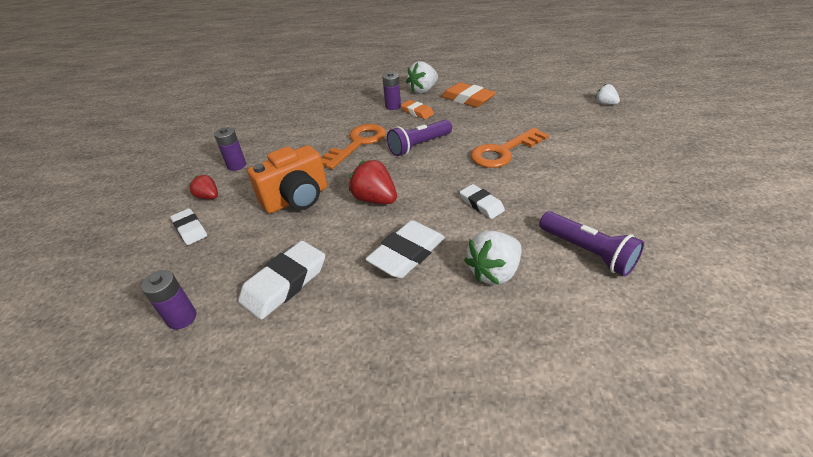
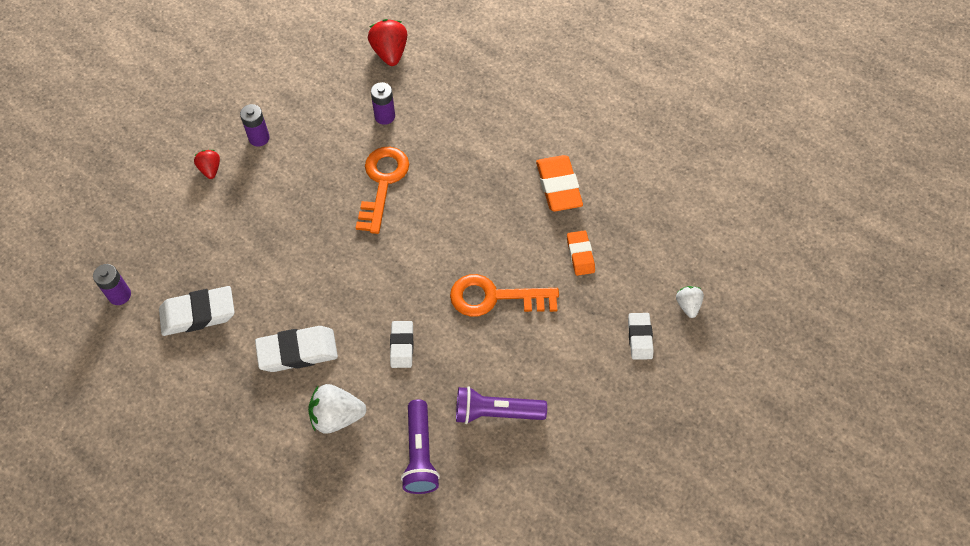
camera: 35 degrees right, 20 degrees up
(190, 229) = (174, 203): white eraser -> white eraser (639, 338)
(297, 199) = (272, 225): orange camera -> none
(358, 143) = (382, 183): orange key -> orange key turned 60 degrees counterclockwise
(375, 199) = (328, 274): red strawberry -> red strawberry (390, 53)
(393, 106) = (471, 142): purple battery -> purple battery (385, 116)
(417, 112) = (484, 171): orange eraser -> orange eraser (580, 255)
(419, 145) = (432, 229): purple flashlight -> purple flashlight (496, 412)
(423, 90) = (532, 133): white strawberry -> none

